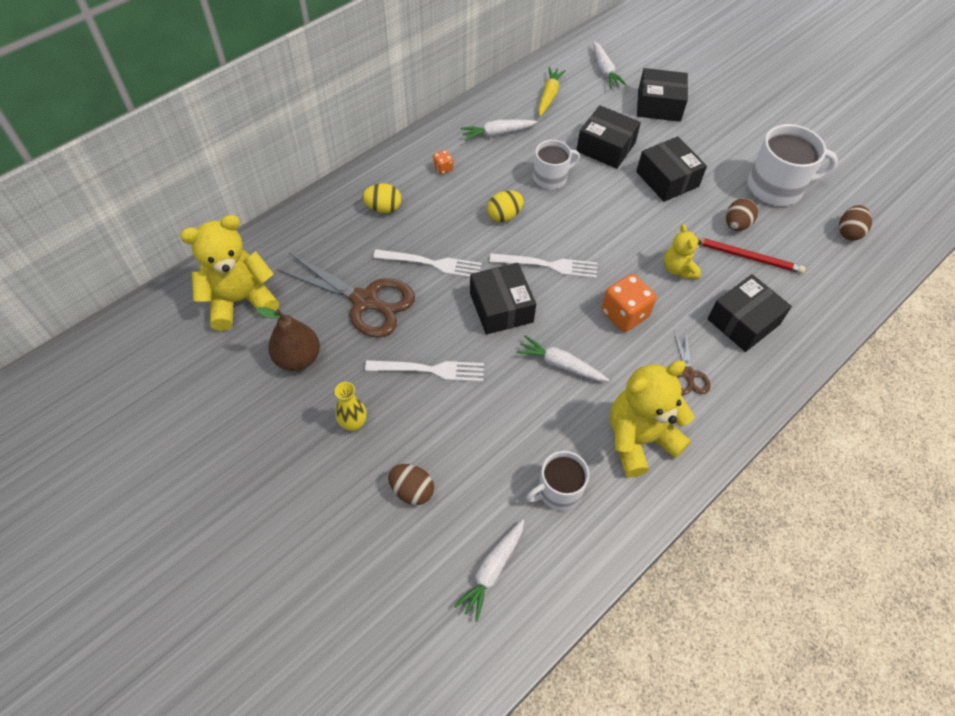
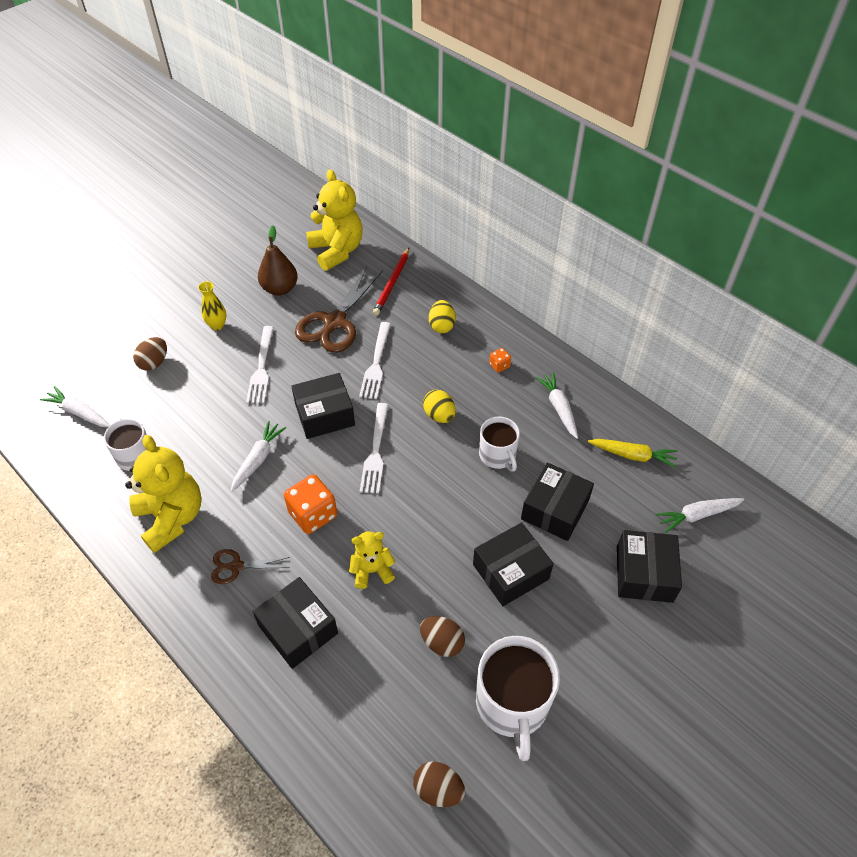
camera: 90 degrees right, 5 degrees down
(747, 257) = (391, 648): red pencil -> red pencil (392, 283)

